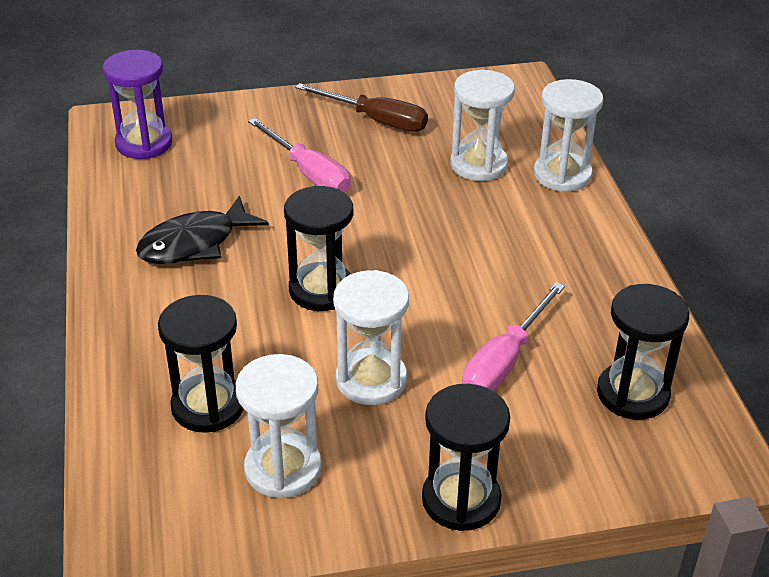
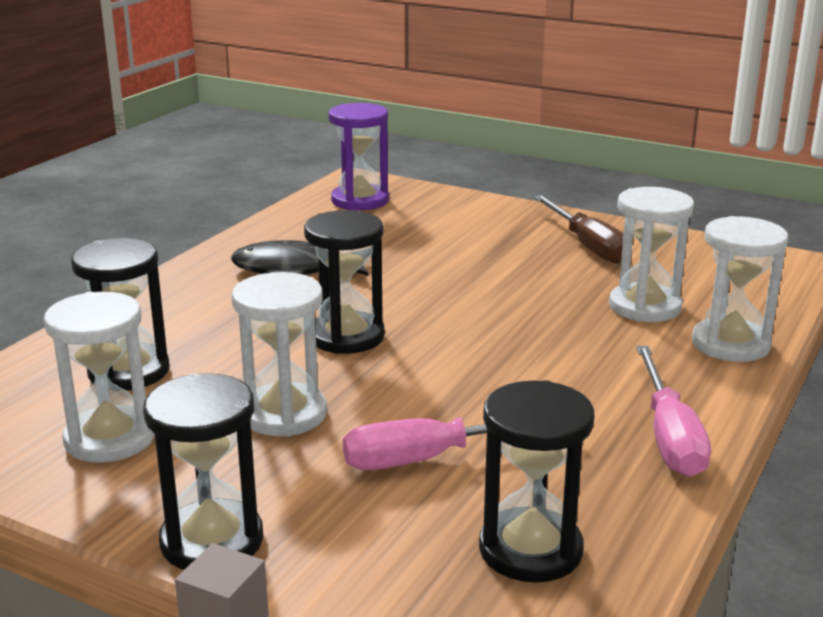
camera: 40 degrees right, 15 degrees down
(308, 173) = (465, 259): pink screwdriver -> pink screwdriver (669, 436)

